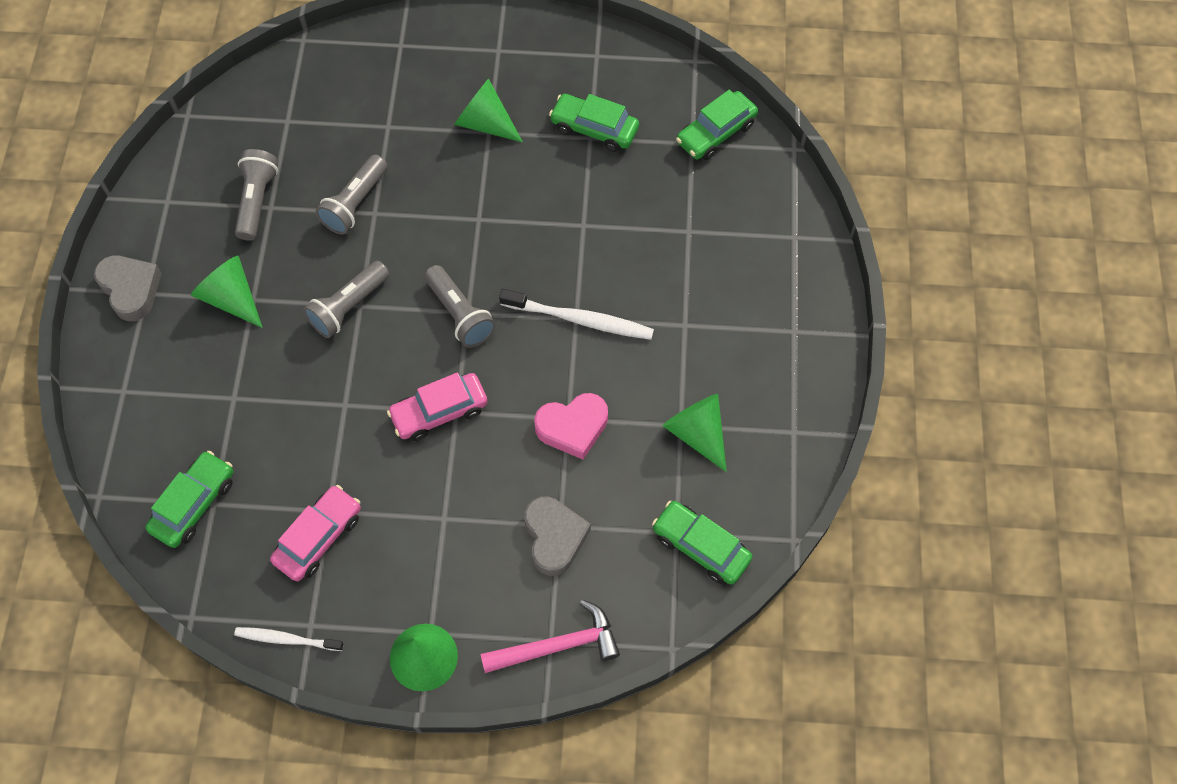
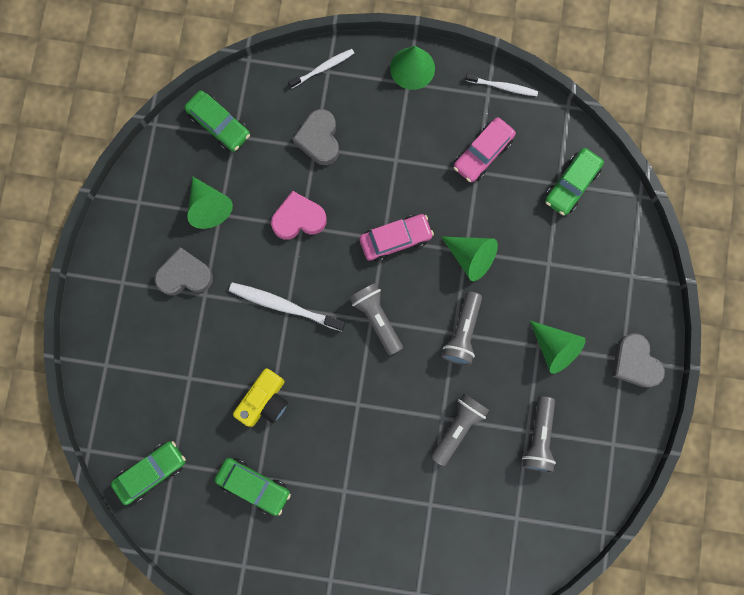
camera: 175 degrees left, 15 degrees up
(349, 307) = (463, 332): grey flashlight -> grey flashlight turned 150 degrees clockwise
(485, 123) = (346, 500): green cone -> green cone (471, 257)
(558, 645) = (323, 68): pink hammer -> white toothbrush
(592, 214) = (264, 401): none -> yellow camera
(714, 345) = (185, 275): none -> grey heart

